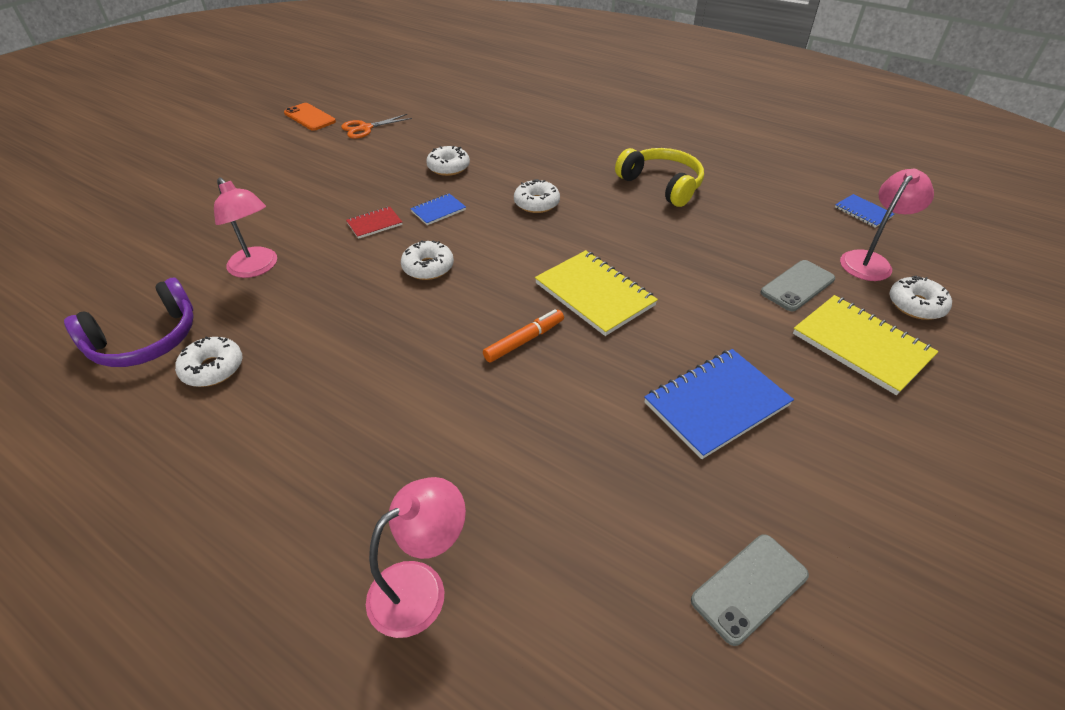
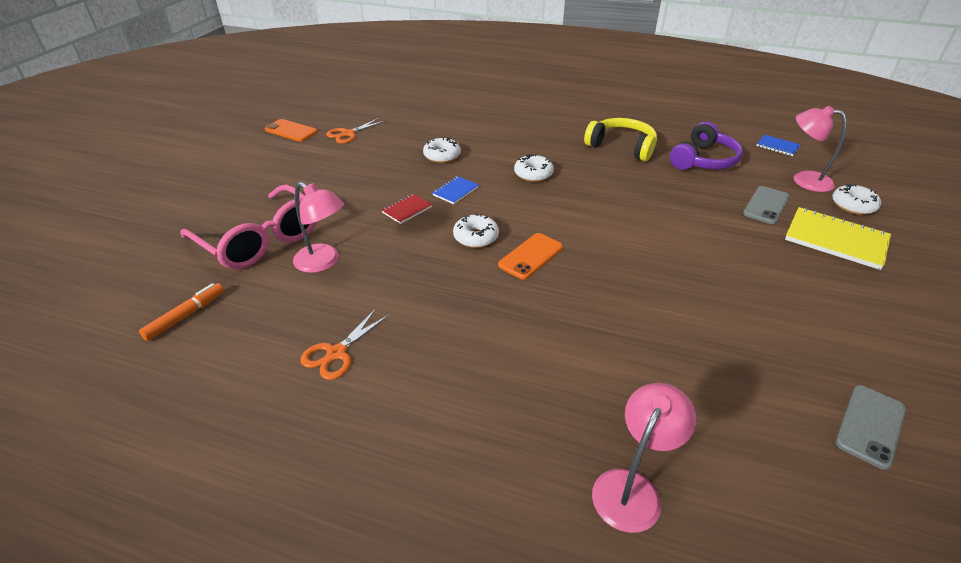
camera: 15 degrees left, 5 degrees down
(145, 340) = (255, 341): purple headphones -> purple headphones (704, 160)
(211, 232) = (260, 239): none -> pink glasses
(213, 368) = (337, 353): white donut -> orange scissors
(474, 300) = (531, 256): none -> orange phone
(524, 340) = (591, 280): orange marker -> orange marker (185, 316)
(594, 294) = (623, 236): yellow notebook -> none
(716, 404) = (764, 300): blue notebook -> none
(870, 261) = (804, 180): pink lamp -> pink lamp turned 90 degrees counterclockwise

